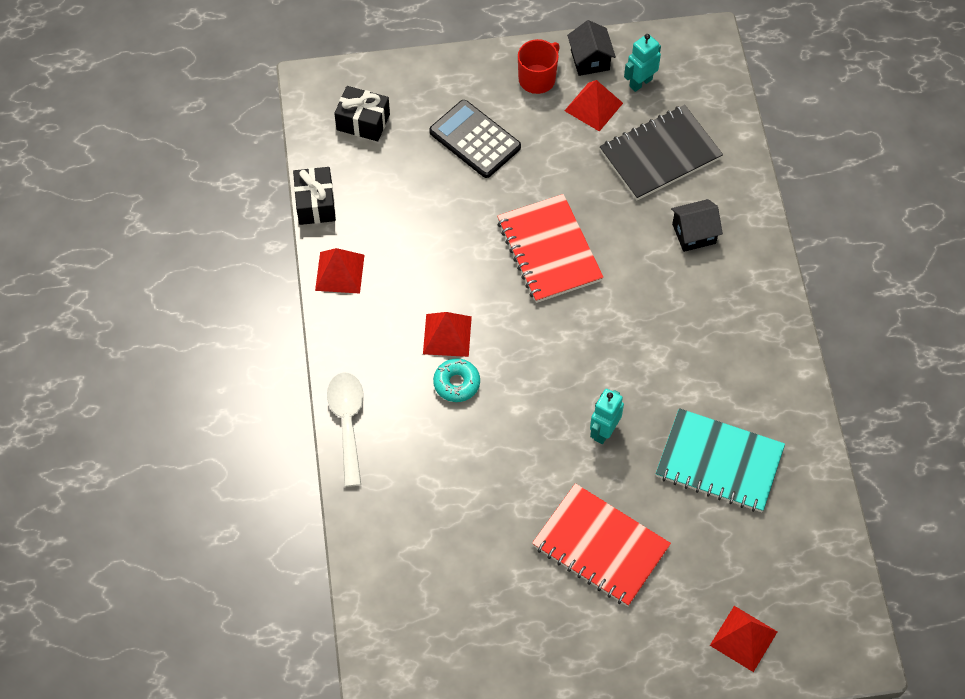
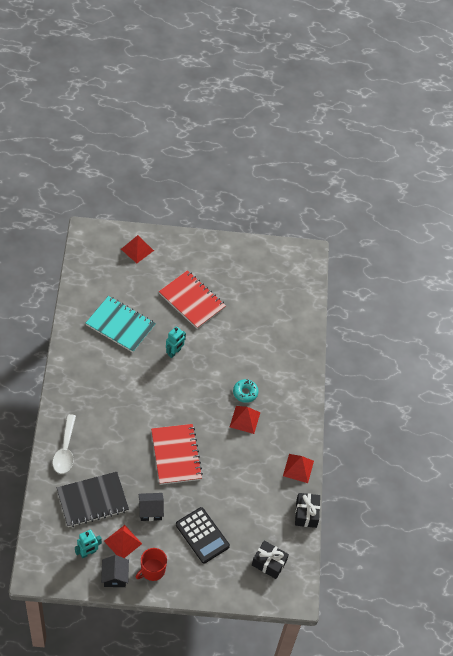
camera: 175 degrees left, 5 degrees down
(347, 422) = (306, 385): white spoon -> white spoon (65, 450)
(694, 233) = (90, 447): black house -> black house (150, 511)

